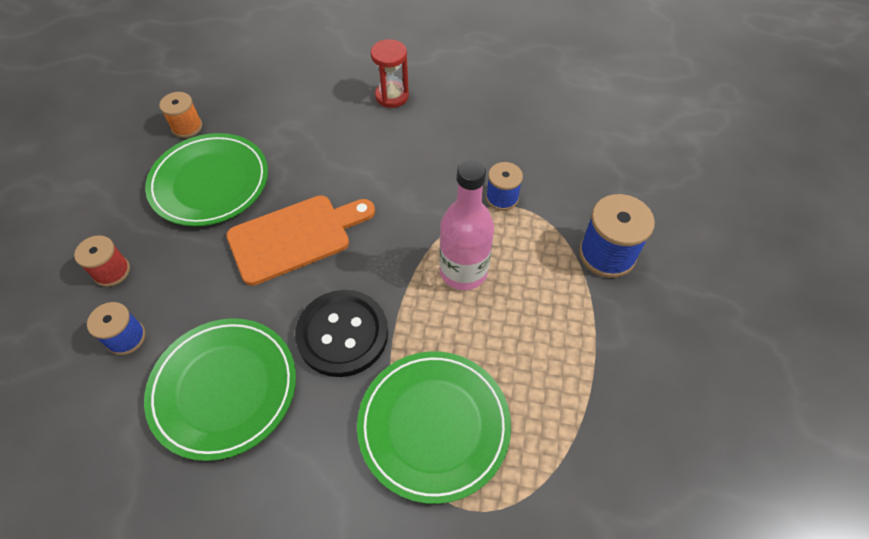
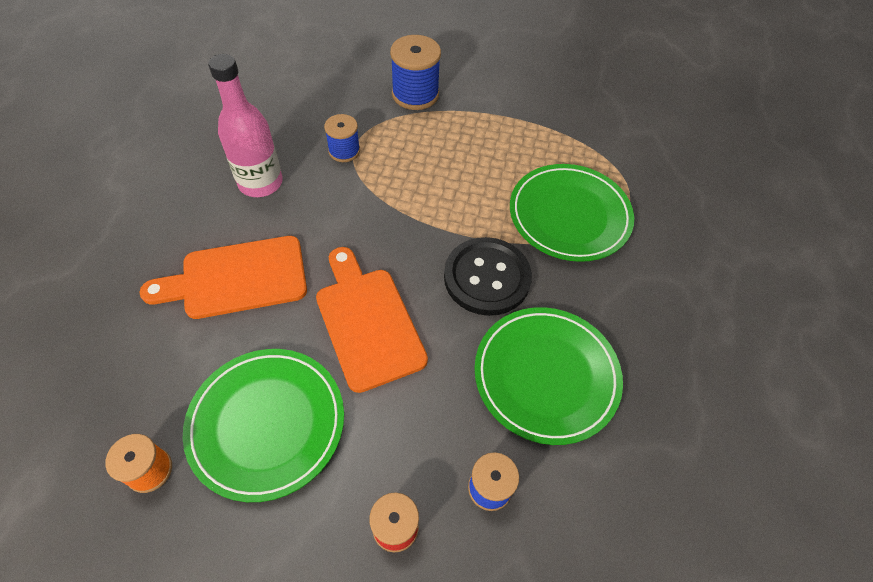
camera: 90 degrees left, 0 degrees up
(343, 144) = (237, 278): none -> orange cutting board
(392, 96) = (172, 230): red hourglass -> none
(463, 271) = (424, 185): pink bottle -> pink bottle (260, 183)

